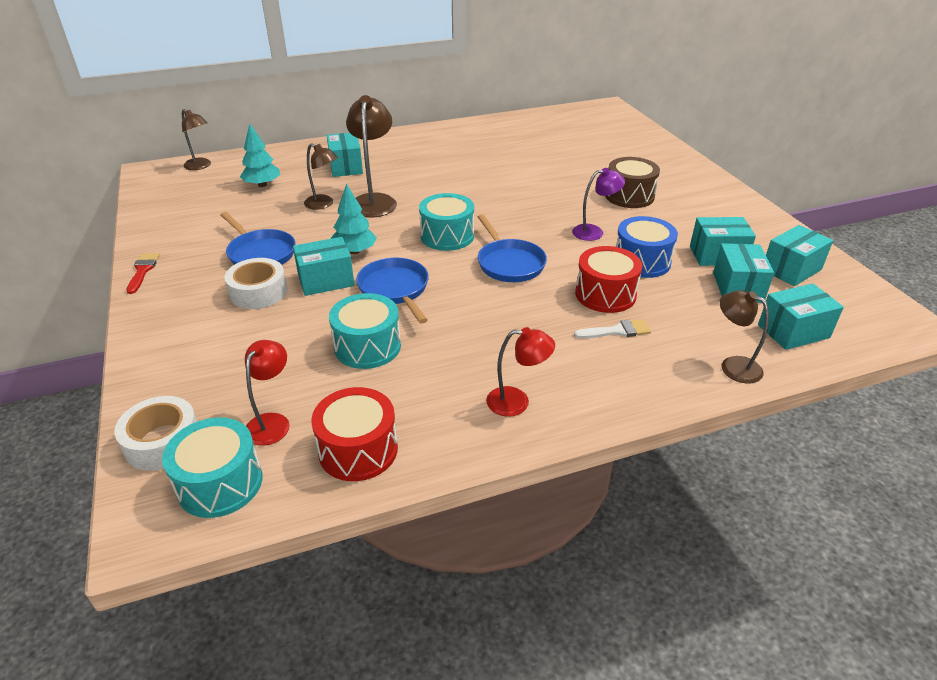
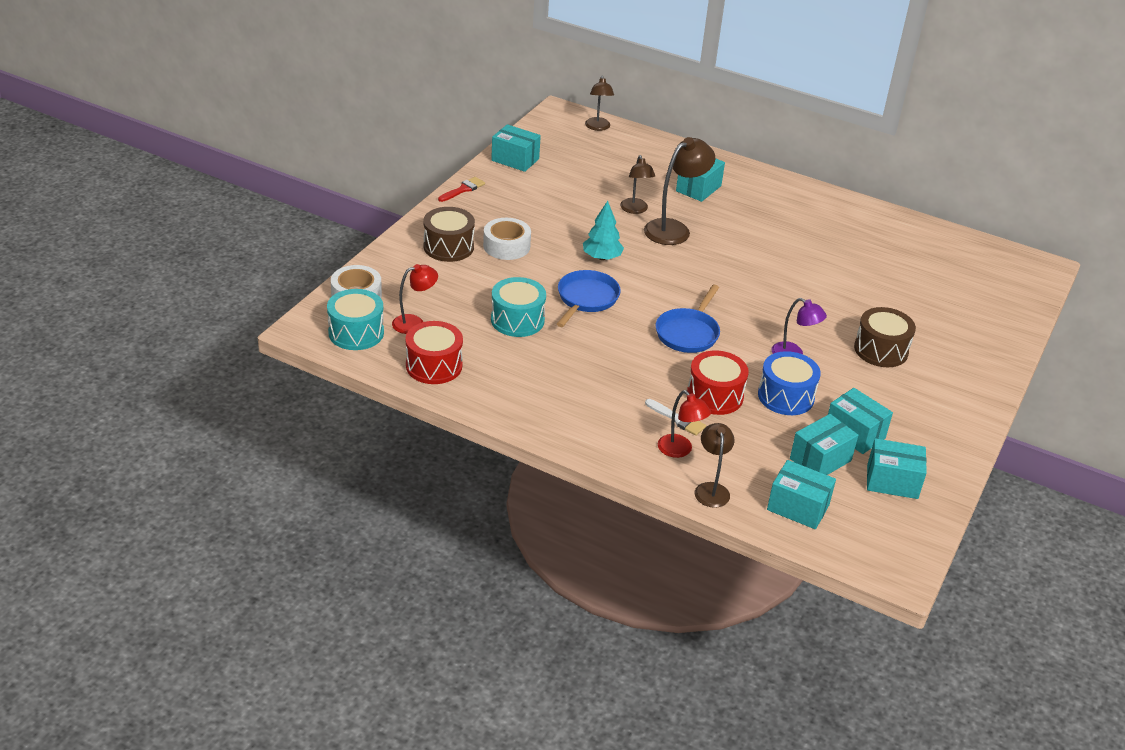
camera: 45 degrees right, 0 degrees up
(201, 327) = (448, 247): none -> brown drum
(260, 253) = (543, 220): blue pan -> none
(262, 185) = (617, 168): turquoise tree -> none
(326, 280) = (554, 265): turquoise box -> turquoise box (515, 160)
(447, 236) = (680, 287): turquoise drum -> none
(517, 402) = (548, 406): red lamp -> red lamp (680, 450)

